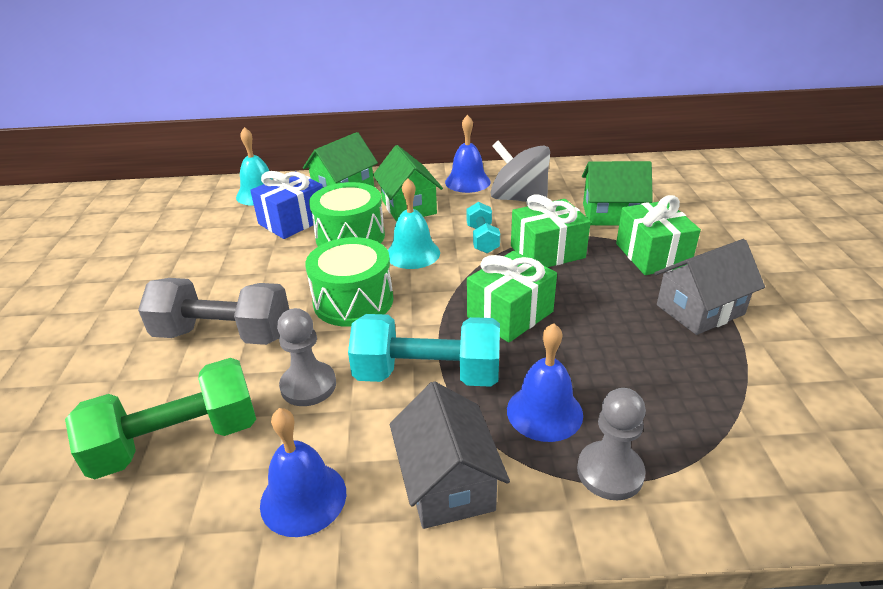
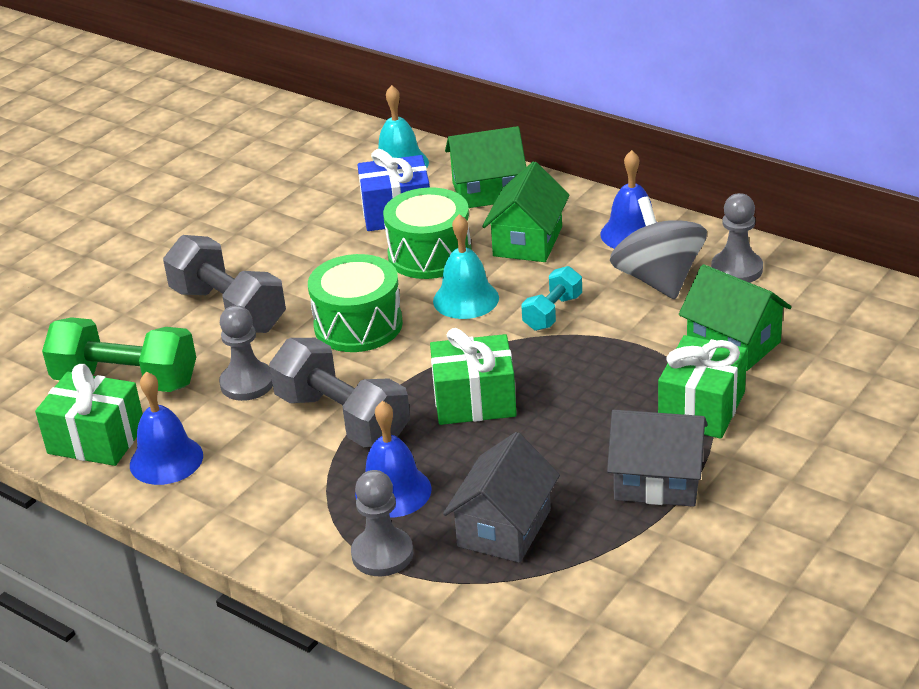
camera: 40 degrees right, 0 degrees up
(427, 374) = (342, 418): turquoise dumbbell -> grey dumbbell
(448, 483) = (265, 500): grey house -> grey house (504, 528)
(547, 252) = (598, 355): green gift -> green gift (96, 439)
(553, 179) = (736, 269): none -> grey pawn

